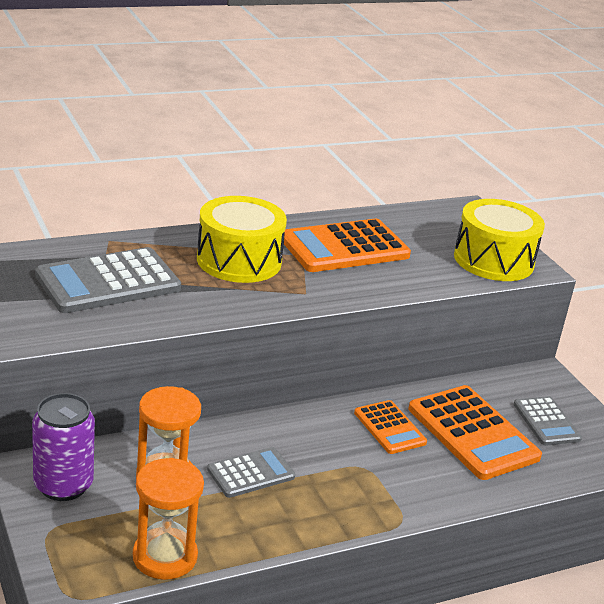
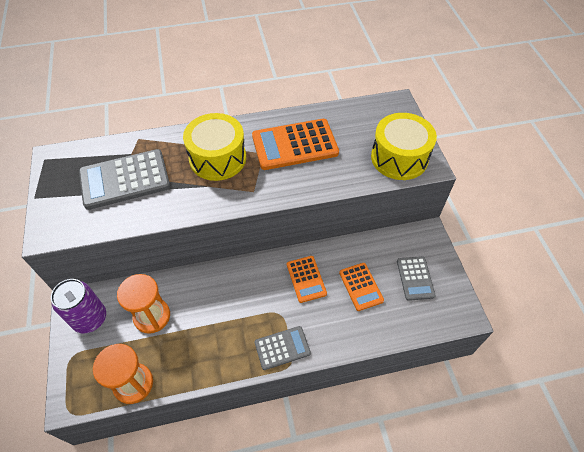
camera: 15 degrees right, 25 degrees up
(251, 473) = (205, 315): grey calculator -> grey calculator (282, 348)
(472, 433) = (361, 286): orange calculator -> orange calculator, size x0.57

